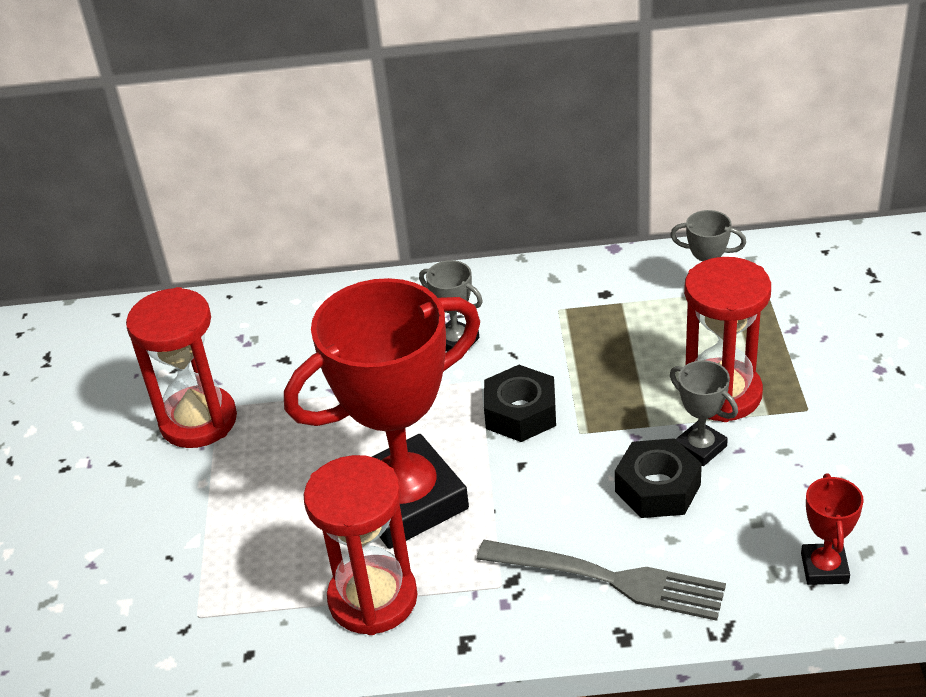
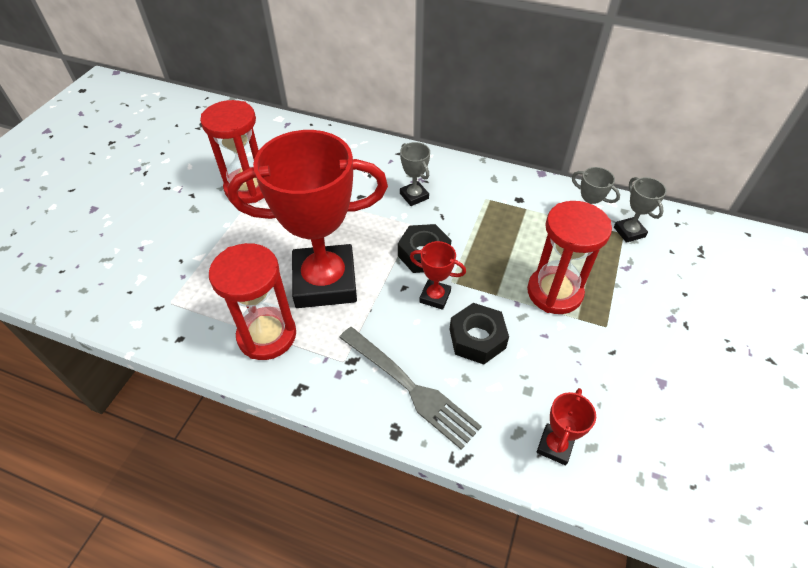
camera: 20 degrees right, 10 degrees up
(570, 460) = (435, 296): none -> red trophy
(700, 447) = (520, 323): grey trophy -> grey trophy (629, 232)

